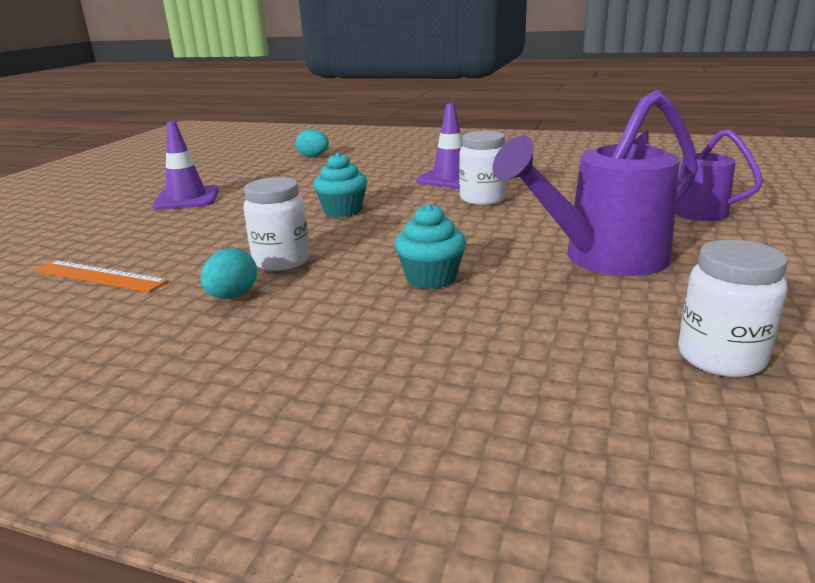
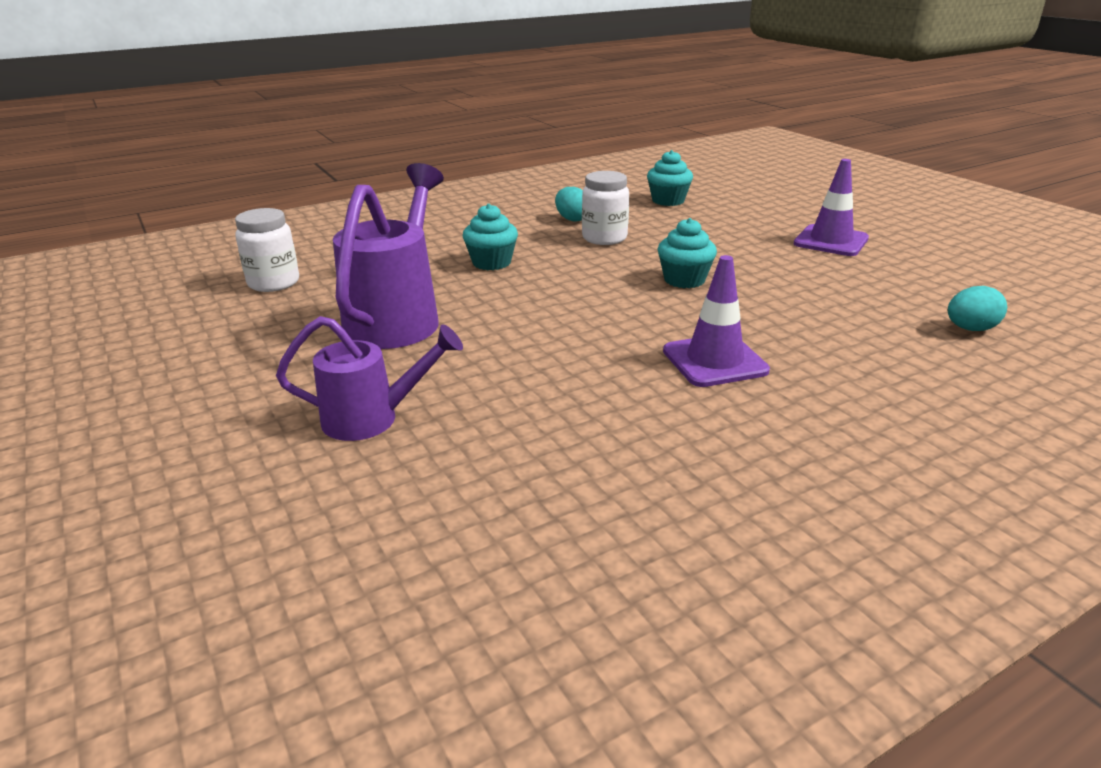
camera: 130 degrees right, 5 degrees up
(99, 276) = (668, 201): orange ruler -> turquoise cupcake
(482, 199) = (608, 342): white jar -> none

